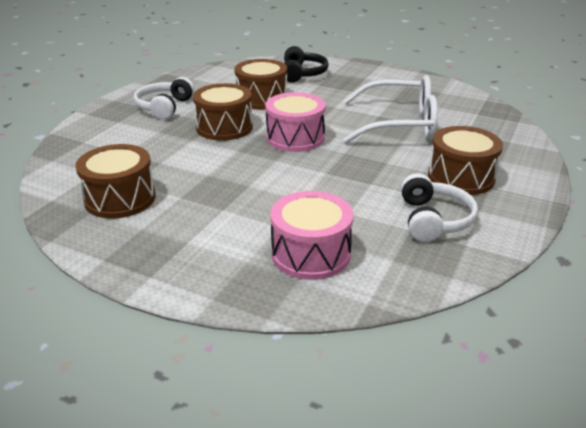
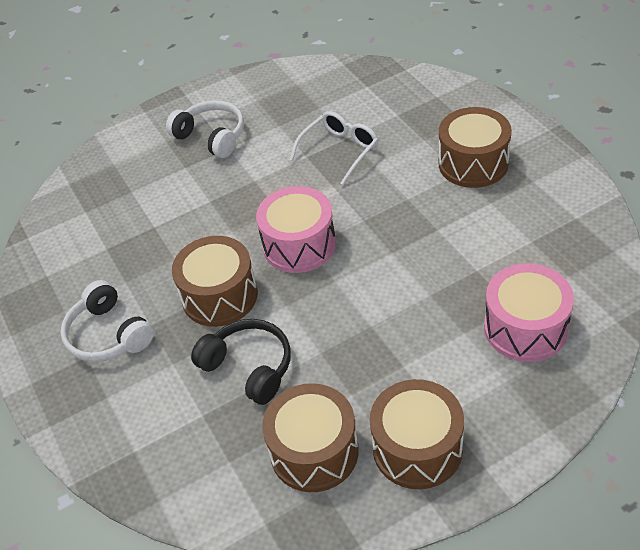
camera: 50 degrees left, 15 degrees up
(261, 99) = (175, 233): brown drum -> brown drum (417, 448)
(302, 74) = (141, 168): black headphones -> black headphones (249, 367)
(400, 124) = (340, 150): white glasses -> white glasses, size x0.59
(433, 220) = (527, 218): white headphones -> white headphones (211, 137)

